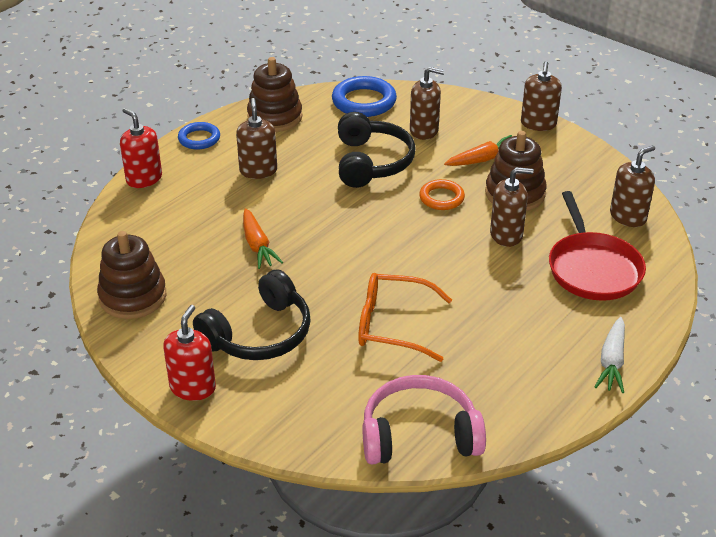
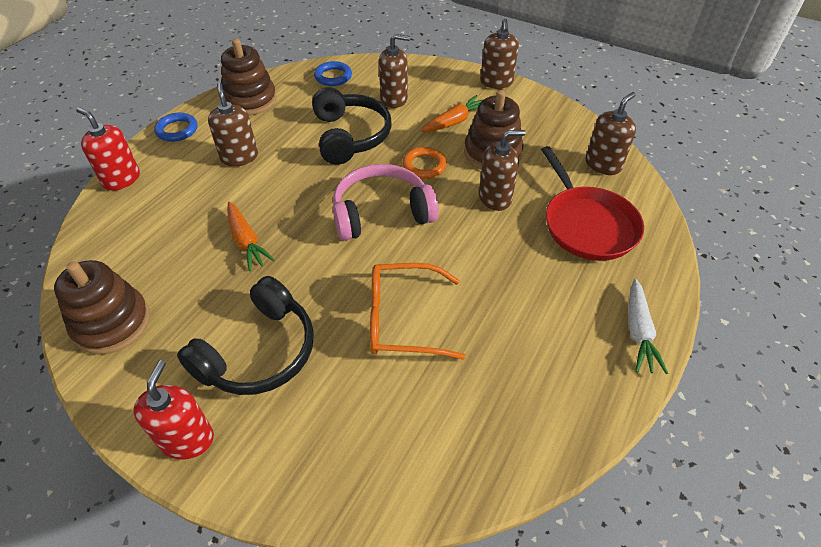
camera: 10 degrees left, 10 degrees up
(364, 101) = (333, 77): blue ring -> blue ring, size x0.62
(419, 435) = (459, 465): pink headphones -> pink headphones (381, 213)

